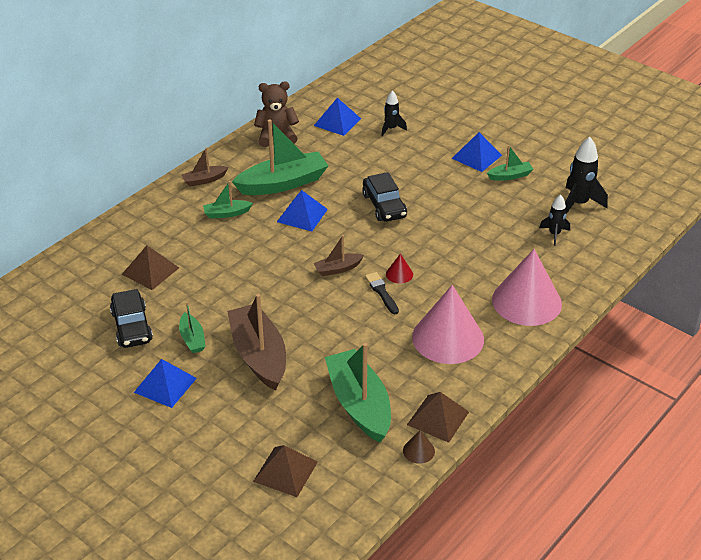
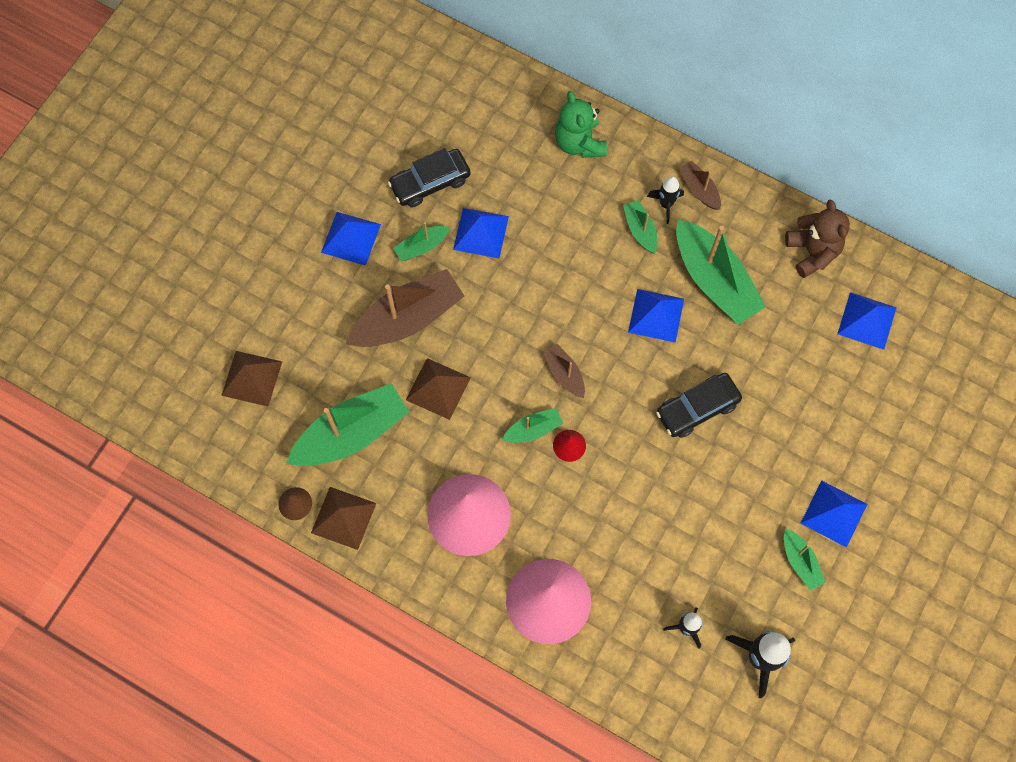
camera: 80 degrees right, 30 degrees up
(135, 235) = (579, 143): none -> green teddy bear
(150, 271) = (521, 176): brown pyramid -> brown pyramid (438, 388)
(193, 301) = (481, 233): none -> blue pyramid
(381, 292) = (533, 430): black brush -> green boat
(391, 129) = (869, 392): black rocket -> black rocket (666, 204)

